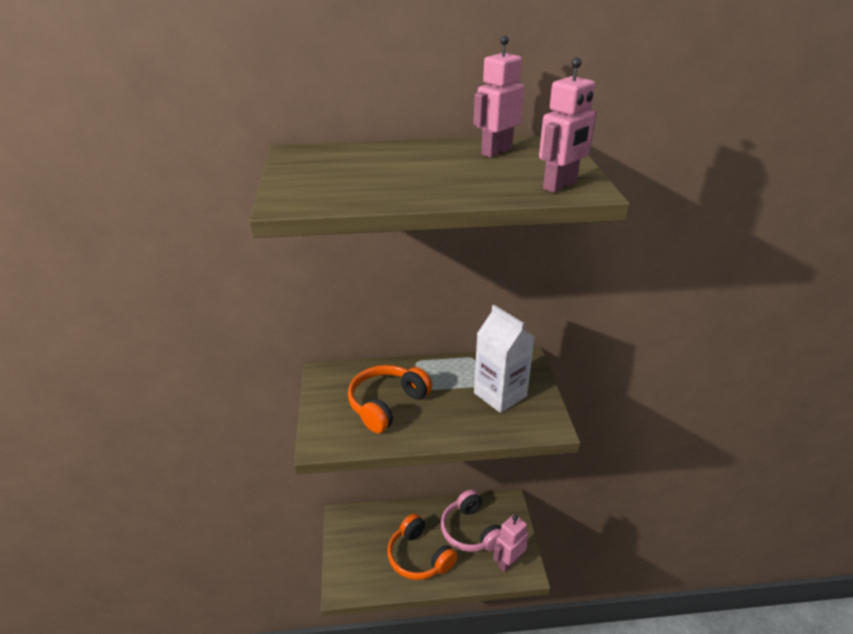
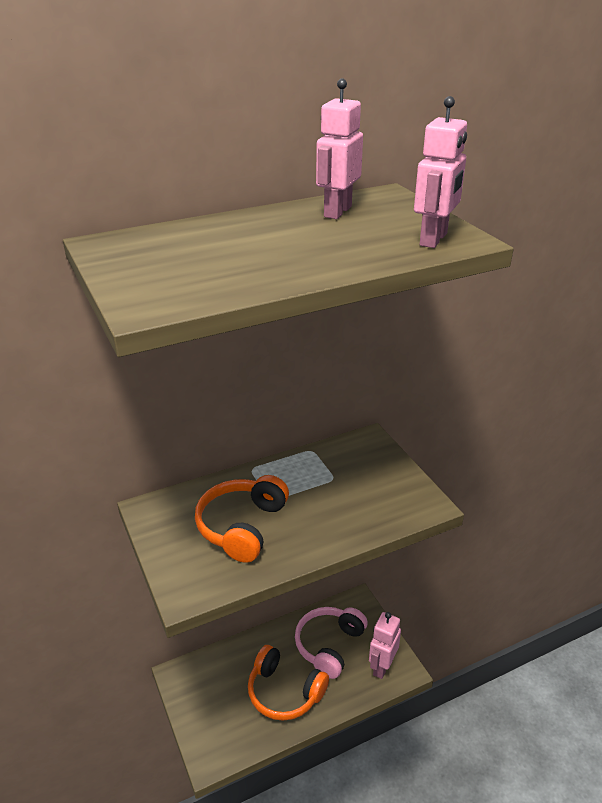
camera: 20 degrees left, 0 degrees up
(470, 531) = (329, 645): pink headphones -> pink headphones turned 75 degrees clockwise
(500, 394) = (360, 484): white carton -> none

